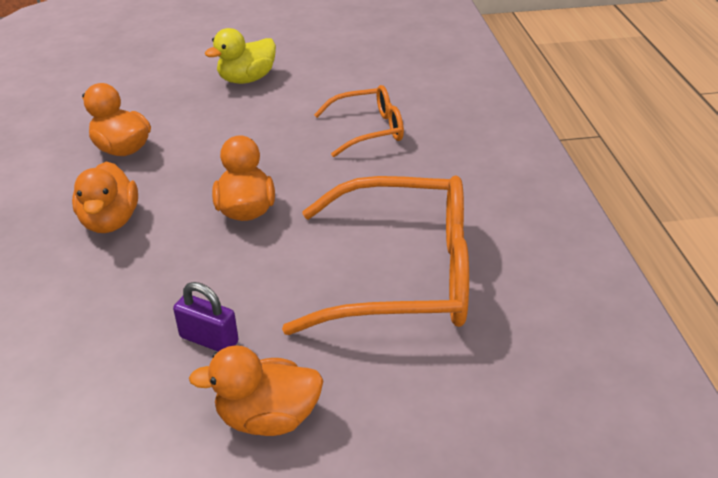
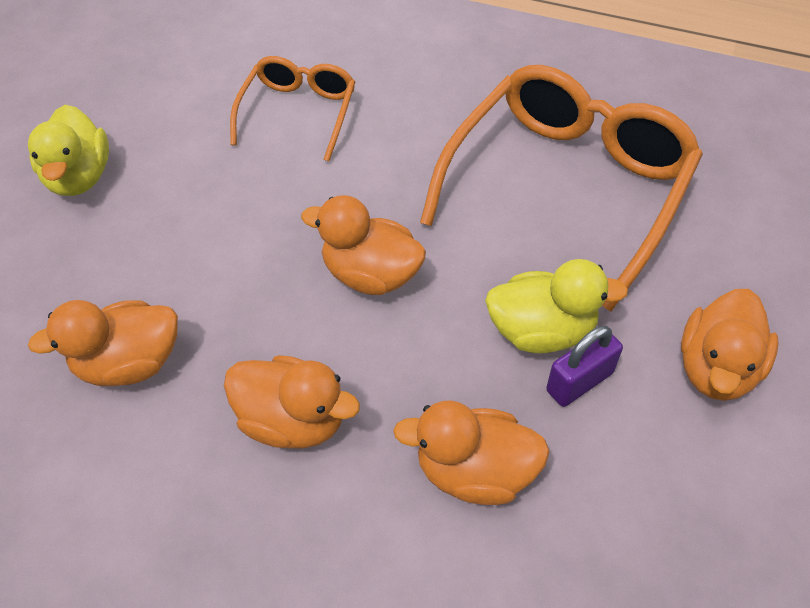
camera: 60 degrees left, 15 degrees up
(106, 311) = (474, 471): none -> orange duck
(246, 305) = (541, 331): none -> yellow duck

